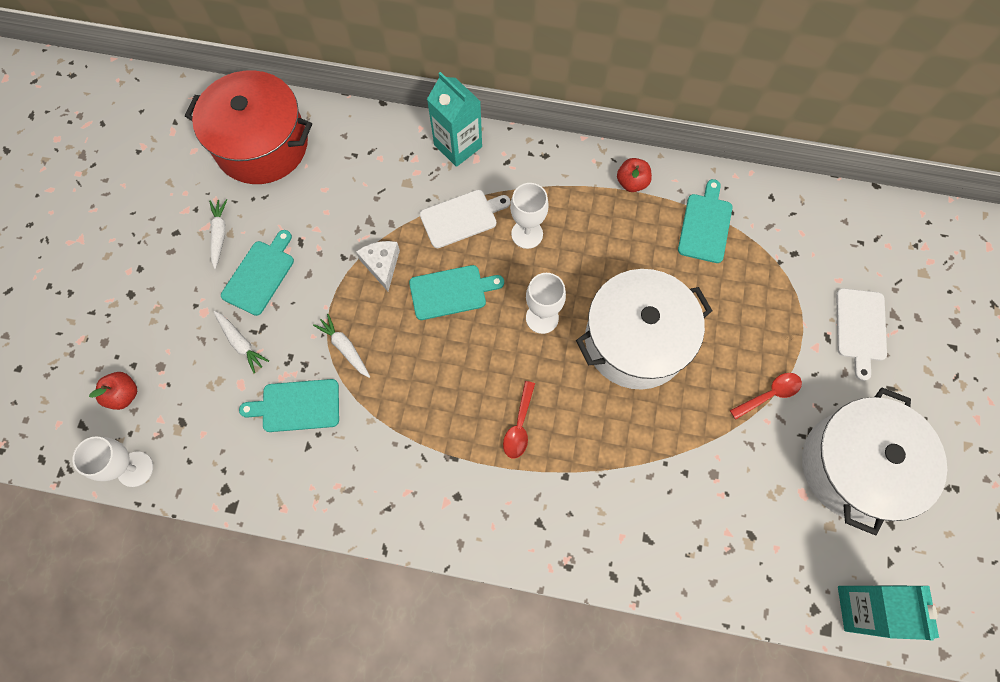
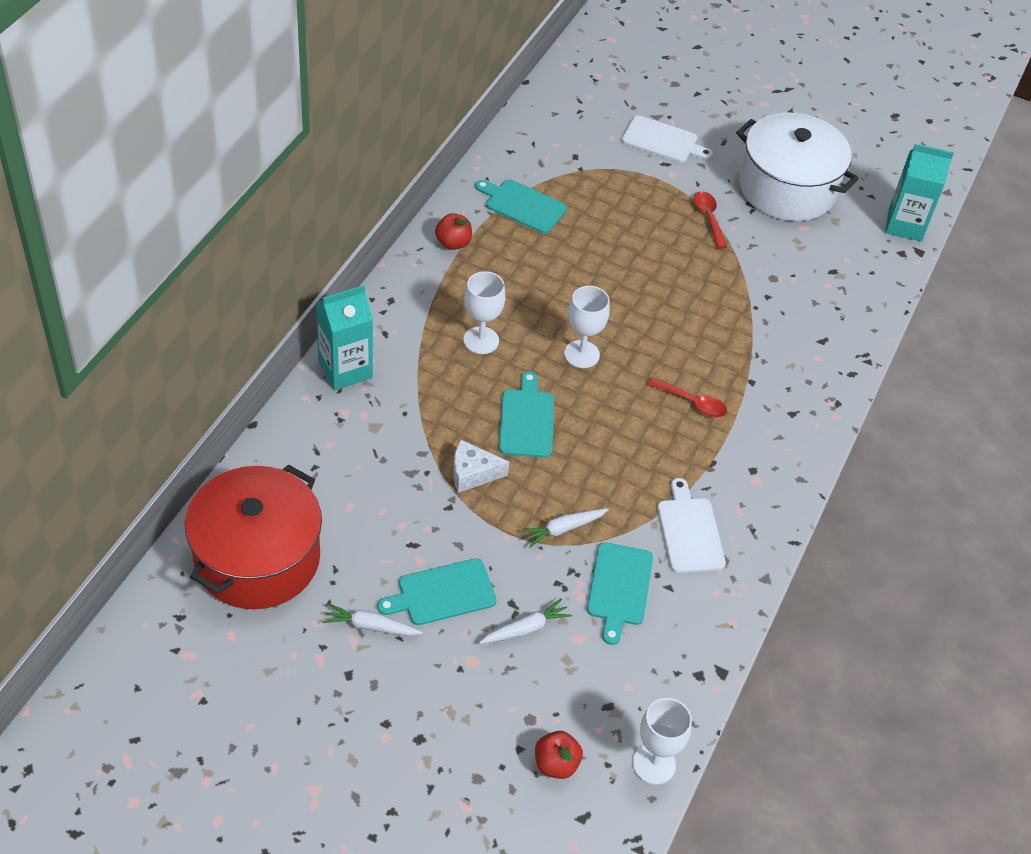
camera: 80 degrees left, 20 degrees down
(260, 275) = (442, 593): turquoise cutting board -> turquoise cutting board turned 60 degrees counterclockwise
(461, 218) = (439, 389): white cutting board -> white cutting board (689, 531)
(636, 341) = (629, 291): white pot -> none

